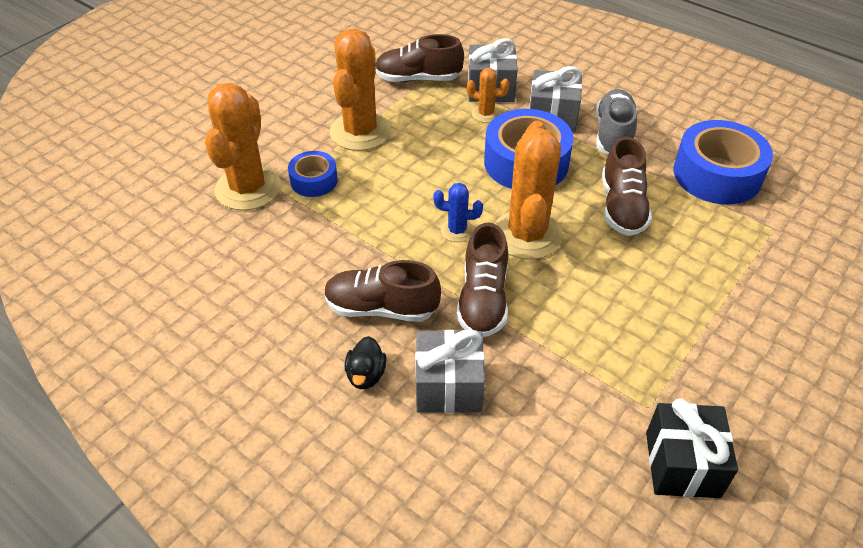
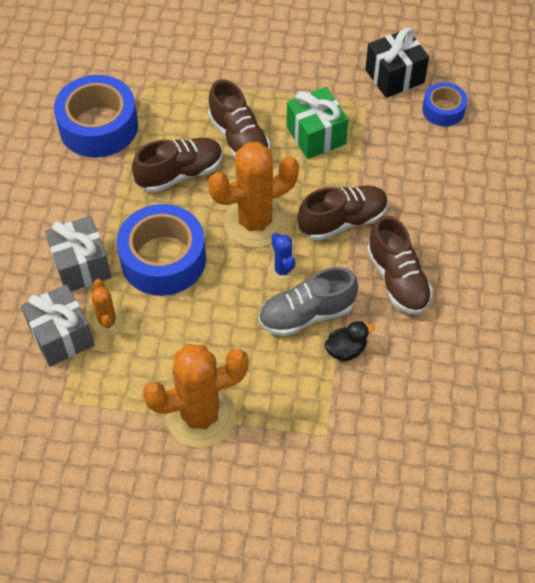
camera: 120 degrees left, 10 degrees up
(248, 188) = (342, 462): orange cactus -> none
(314, 180) = (295, 413): blue tape -> blue tape (443, 110)
(366, 375) = (459, 257): black duck -> black duck (346, 350)
(418, 79) = (78, 412): brown shoe -> brown shoe (239, 139)
(448, 387) = (431, 207): grey gift -> none
(613, 135) = (83, 210): grey shoe -> grey shoe (306, 314)
(617, 332) = (316, 135): none -> green gift

